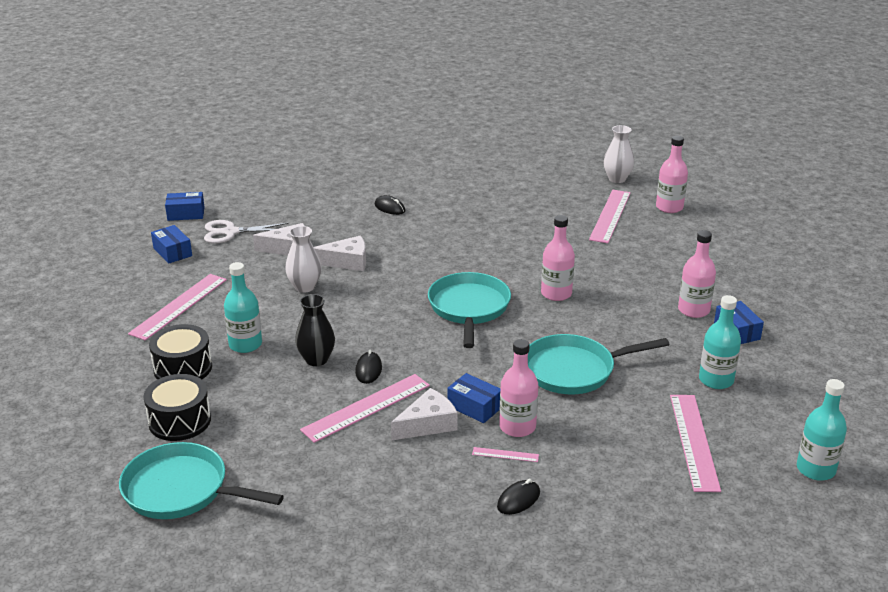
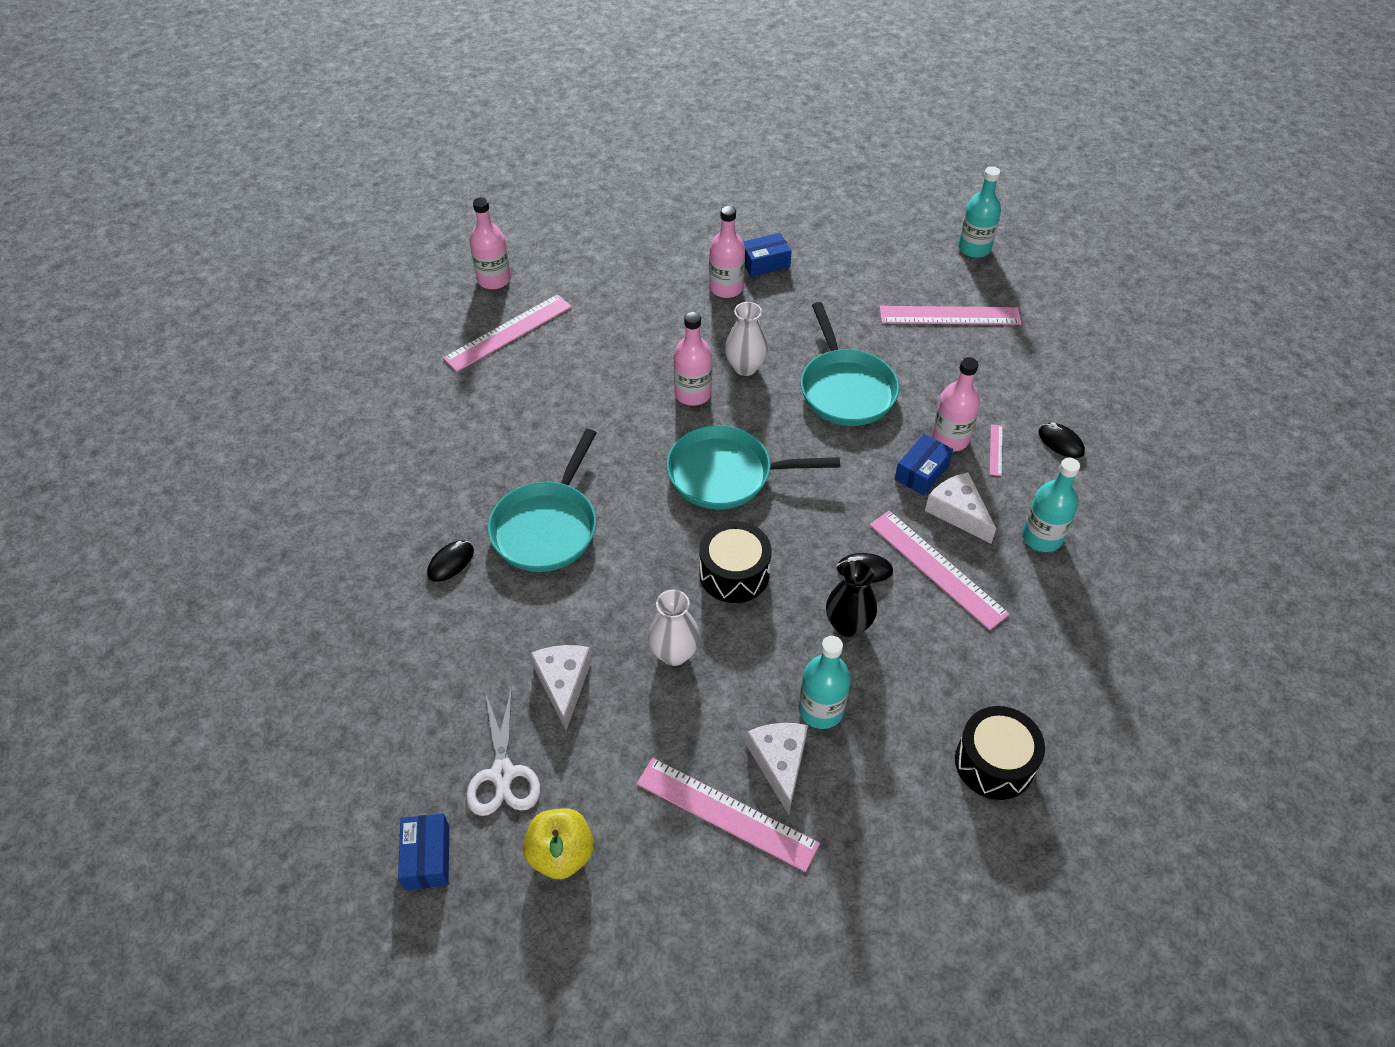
camera: 90 degrees left, 20 degrees up
(172, 252) = (561, 854): blue box -> yellow apple
(181, 490) = (1118, 738): turquoise pan -> turquoise pan (547, 527)
(183, 368) = (882, 779): black drum -> black drum (734, 573)
(347, 262) = (607, 607): white cheese -> white cheese (779, 763)
(610, 216) = (508, 332): pink ruler -> pink ruler turned 60 degrees counterclockwise
(617, 179) = (407, 317): white vase -> white vase (745, 367)
(716, 380) = (851, 289): turquoise bottle -> turquoise bottle (1042, 537)

